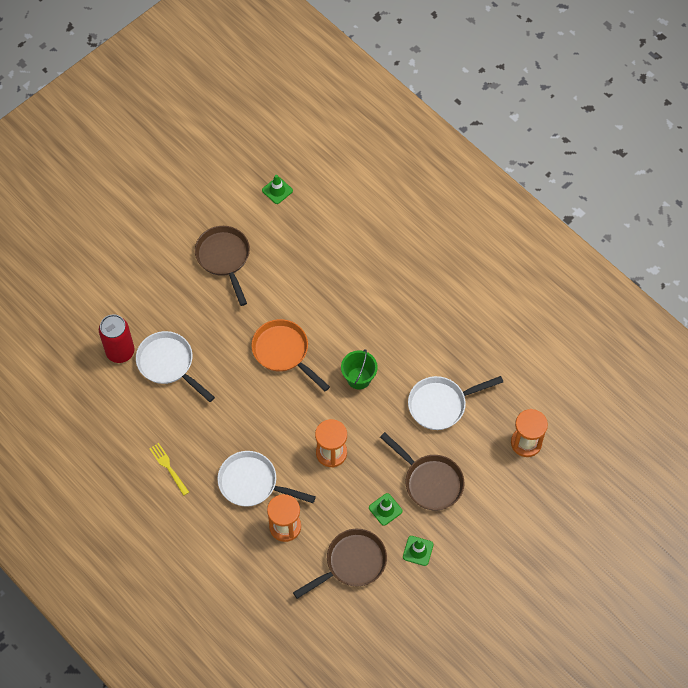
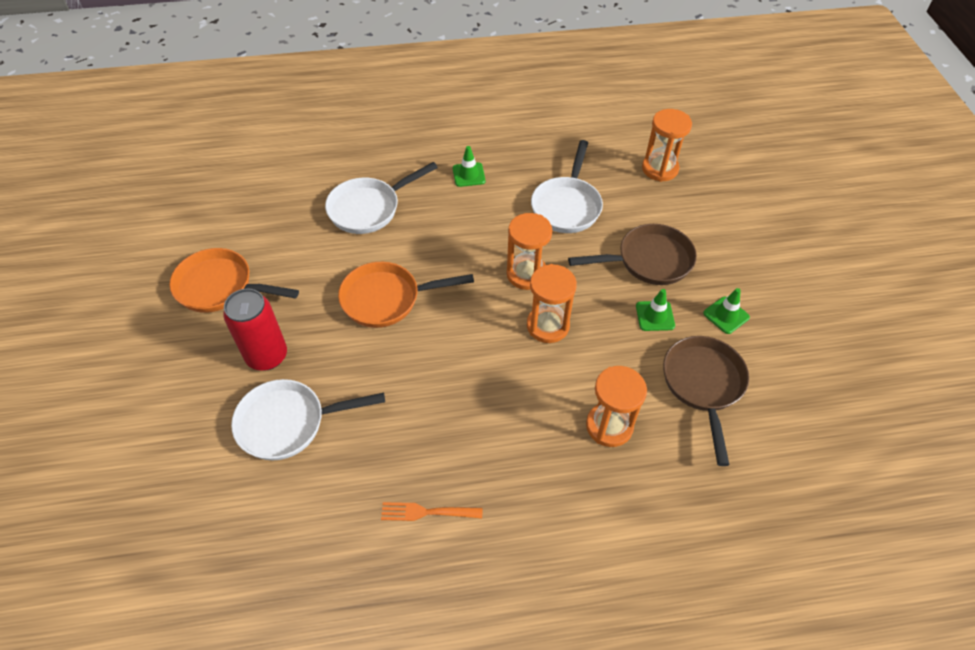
camera: 55 degrees left, 10 degrees down
(120, 351) = (217, 469): red can -> red can (267, 356)
(168, 467) = (427, 512): yellow fork -> orange fork
(224, 258) = (220, 287): brown pan -> orange pan
(252, 483) = (525, 427): white pan -> white pan (369, 208)
(277, 190) = (200, 199): green traffic cone -> green traffic cone (468, 175)
(358, 378) = (479, 252): green bucket -> none
(362, 416) = (526, 274): none -> orange hourglass

